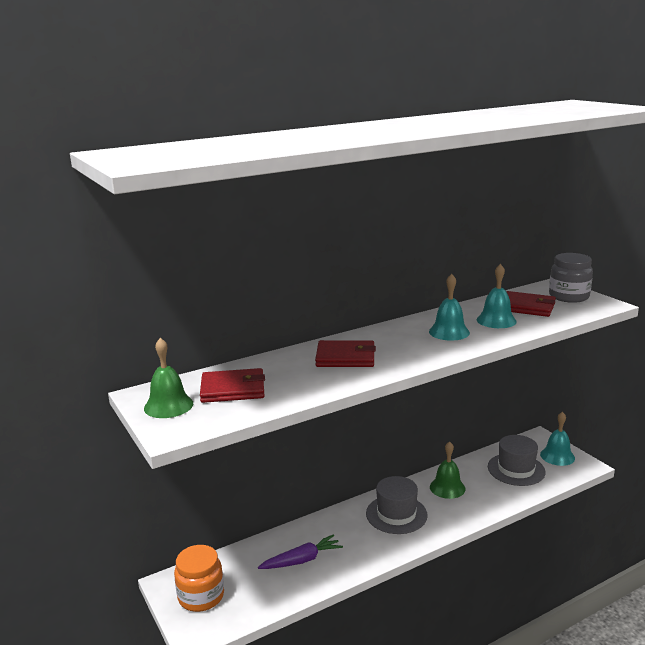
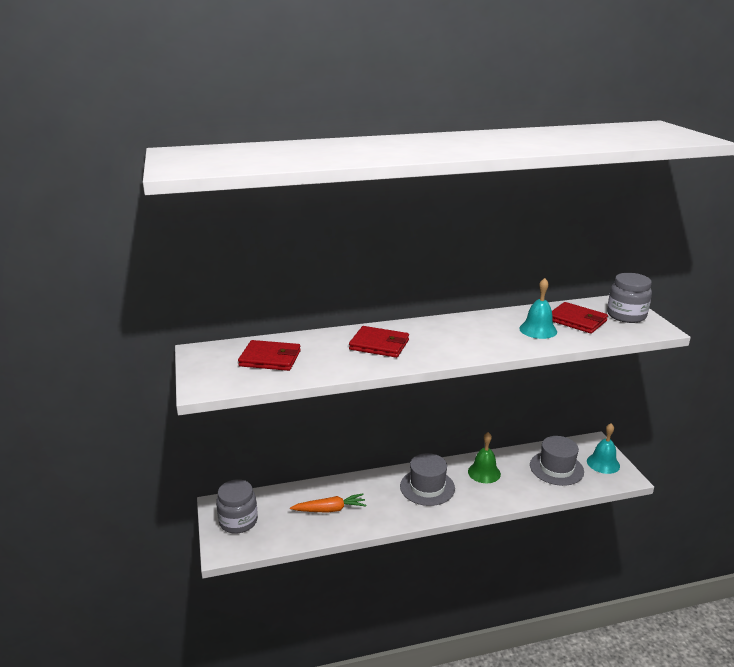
camera: 15 degrees right, 5 degrees up
(168, 406) = (213, 364): green bell -> none
(201, 596) = (238, 521): orange jar -> grey jar
(302, 560) = (330, 509): purple carrot -> orange carrot
(449, 332) = (486, 334): turquoise bell -> none

